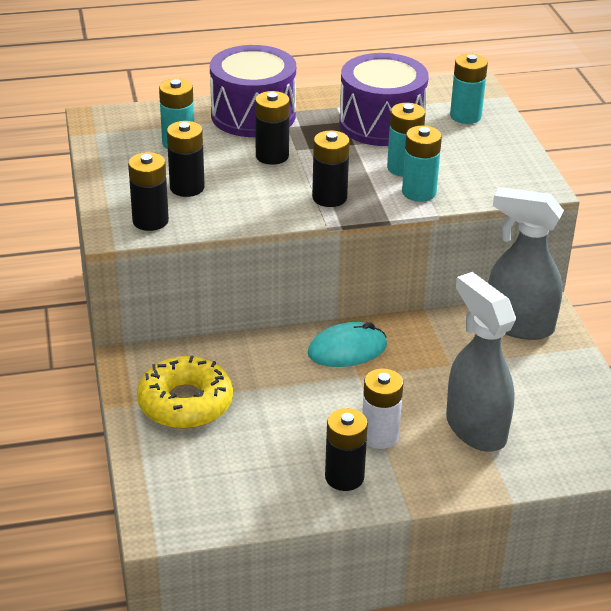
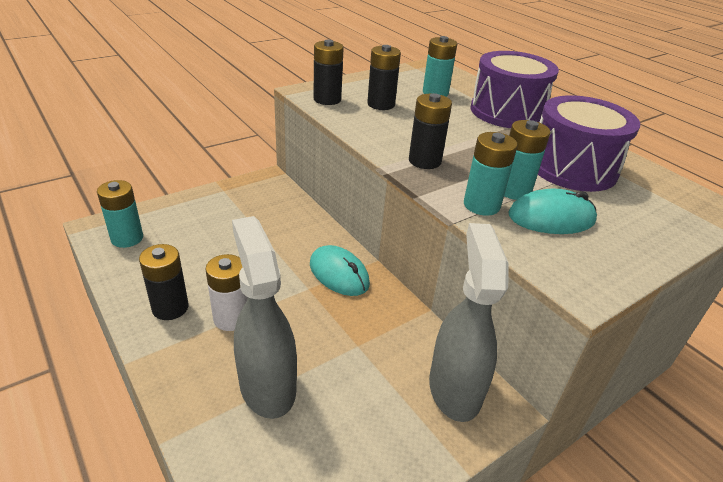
camera: 65 degrees right, 0 degrees up
(185, 403) = (233, 210): yellow donut -> none
(272, 156) = (459, 128): black battery -> none
(452, 165) = (551, 218): none -> turquoise mouse
(465, 116) = (653, 212): turquoise battery -> turquoise battery (127, 238)
(475, 428) = (267, 385): grey spray bottle -> grey spray bottle turned 60 degrees counterclockwise

